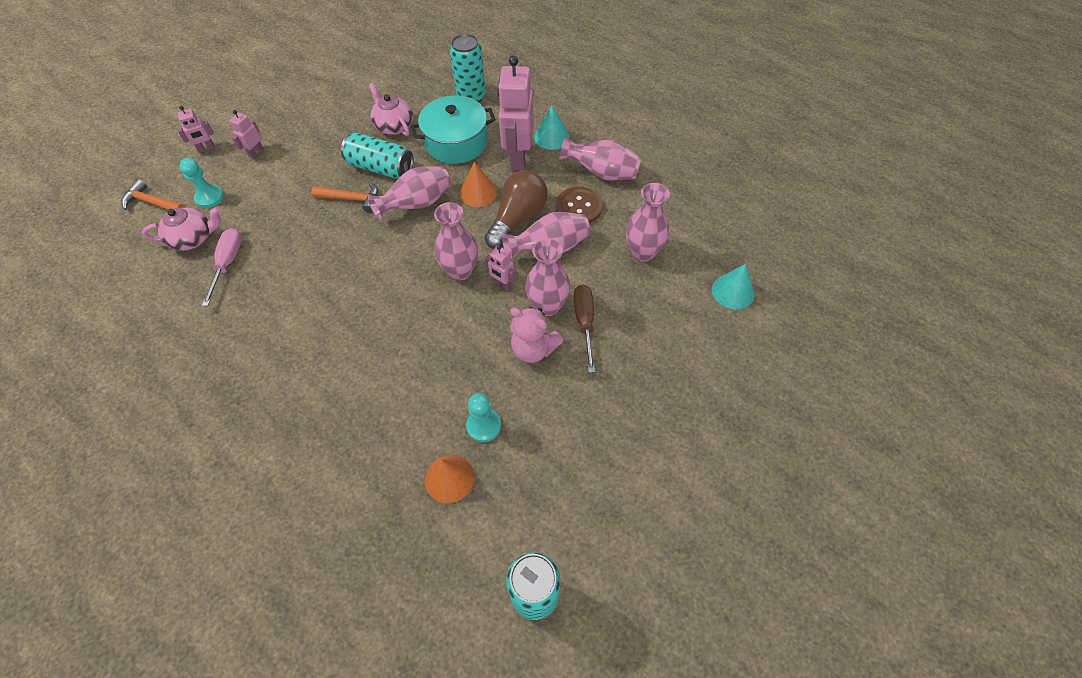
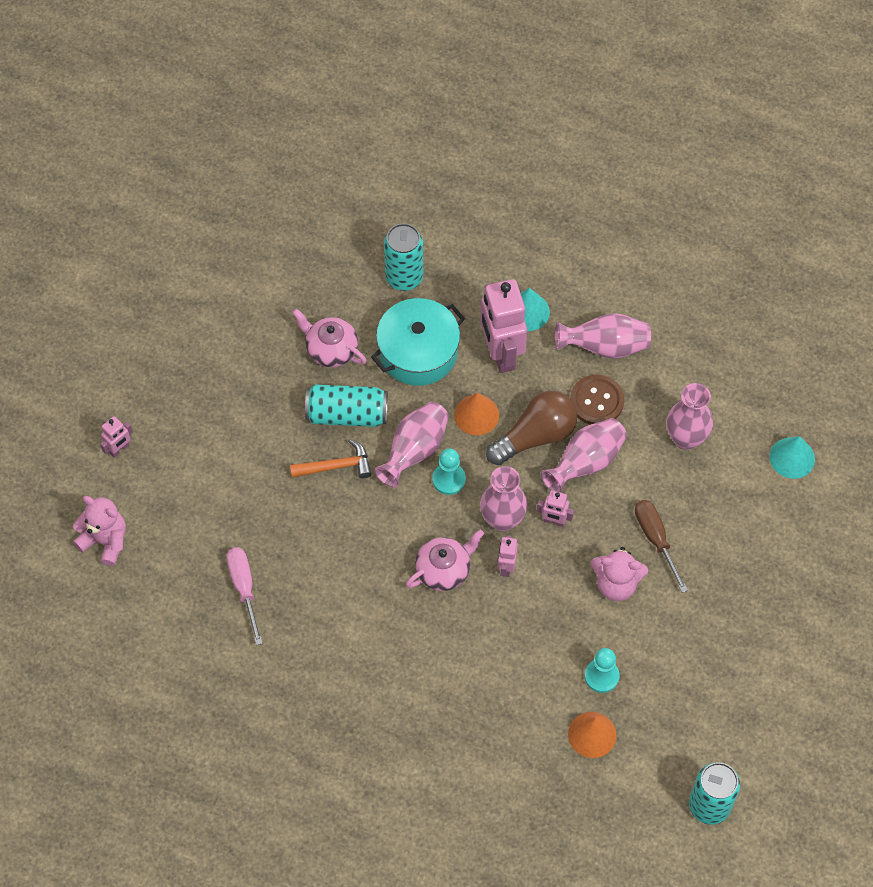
camera: 20 degrees left, 5 degrees up
(152, 203) = (105, 541): orange hammer -> pink teddy bear
(193, 238) = (184, 570): pink teapot -> pink teapot (444, 570)
(209, 197) = (168, 514): turquoise pawn -> turquoise pawn (449, 479)
(256, 152) = (184, 437): pink robot -> pink robot (506, 567)
(517, 219) = (535, 436): brown light bulb -> brown light bulb turned 45 degrees clockwise
(547, 306) = (611, 532): pink vase -> none

